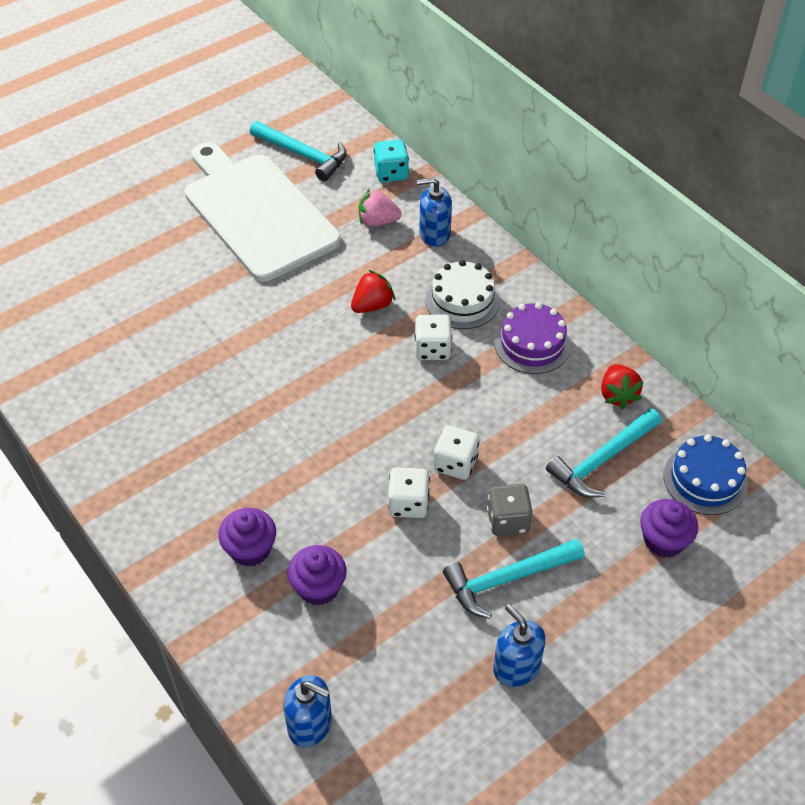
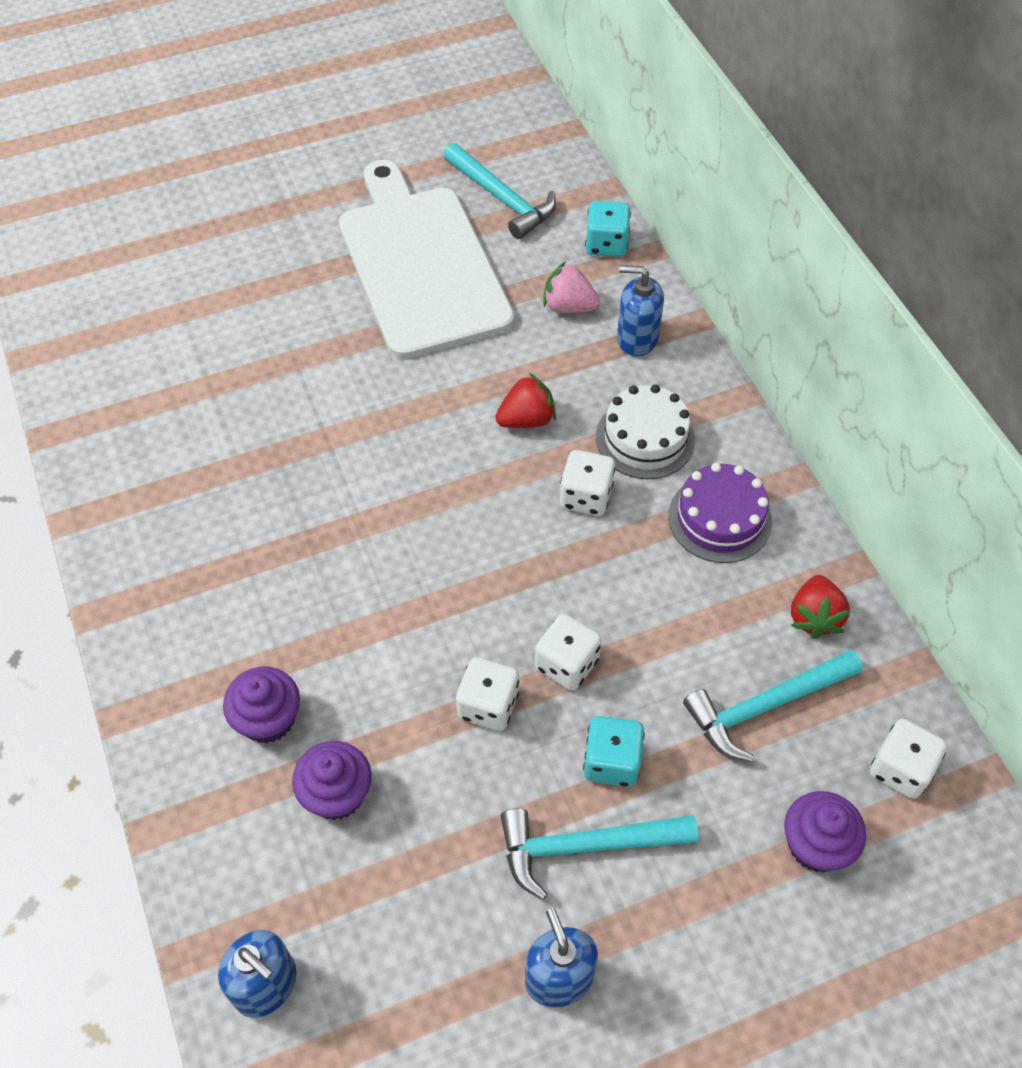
camera: 15 degrees right, 5 degrees up
(508, 520) = (611, 762): grey dice -> turquoise dice
(705, 479) = (900, 769): blue cake -> white dice

